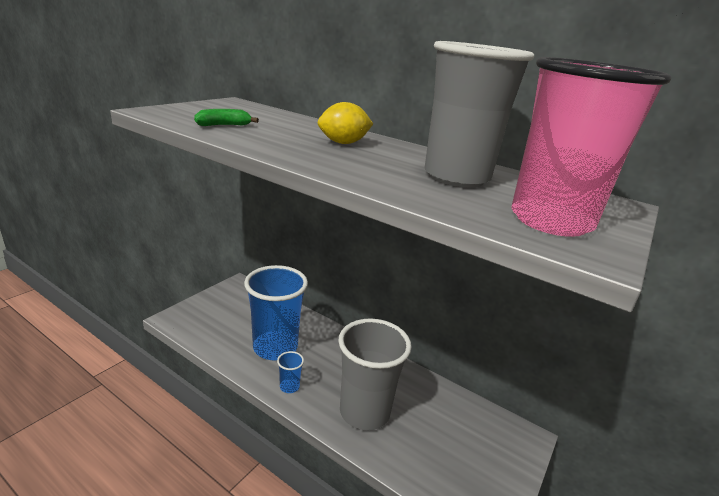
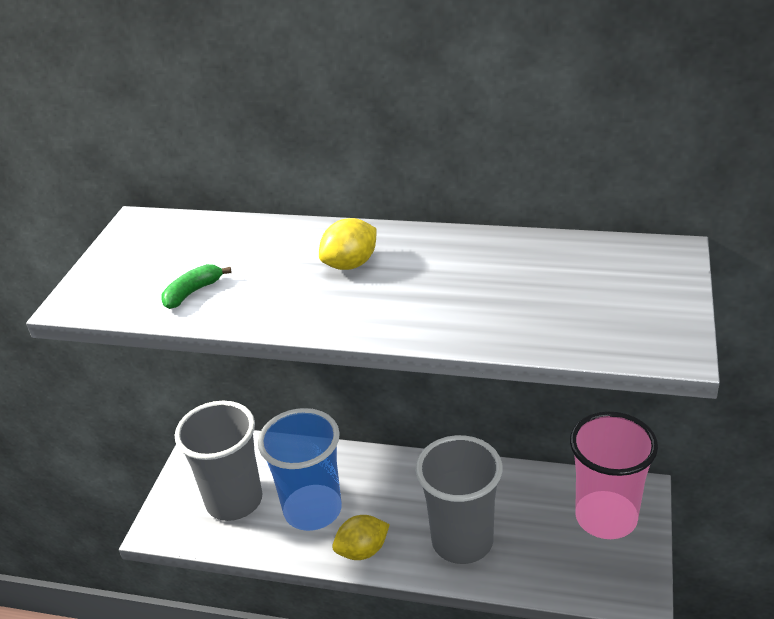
camera: 15 degrees left, 10 degrees up
(289, 387) = (362, 550): blue cup -> yellow lemon
(456, 177) = (506, 279): grey cup -> grey cup (234, 501)
(551, 221) = (623, 317): pink cup -> pink cup (606, 517)

